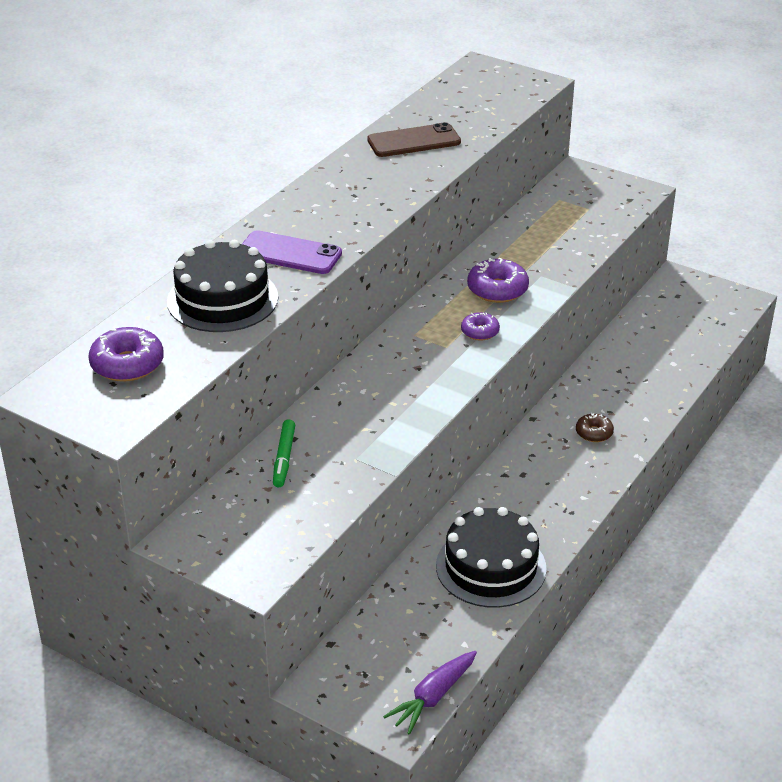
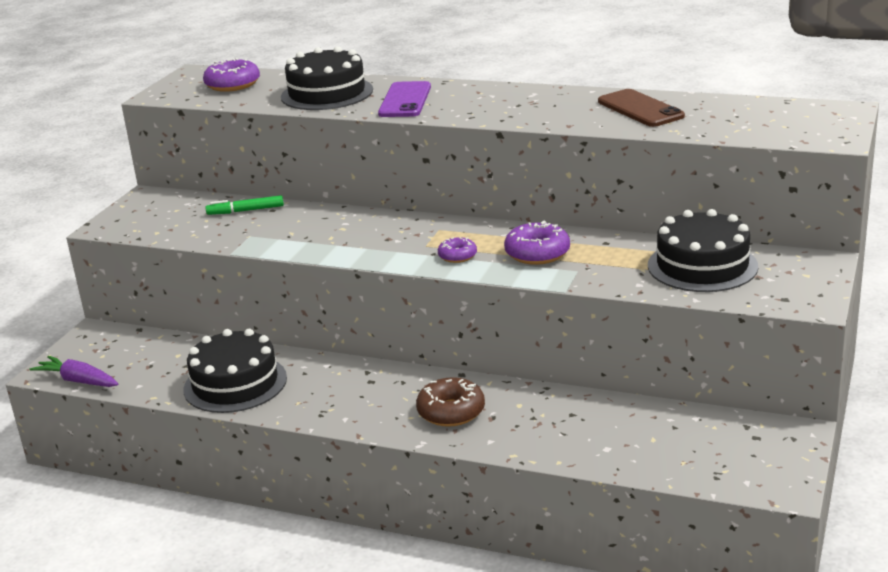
camera: 80 degrees right, 10 degrees down
(560, 219) = (702, 266): none -> black cake
(594, 433) = (451, 412): brown donut -> brown donut, size x1.66

